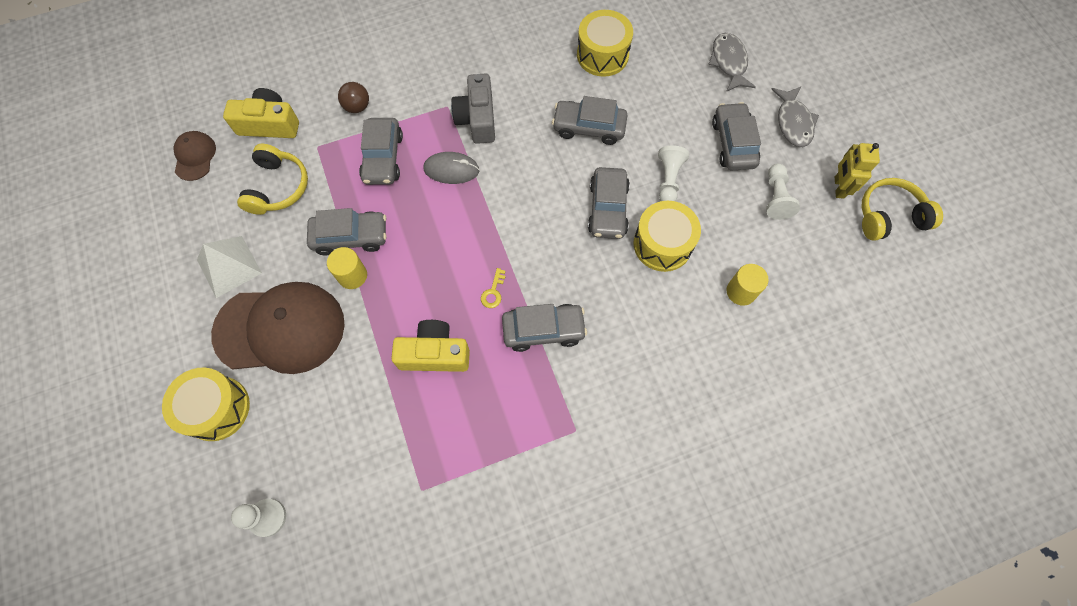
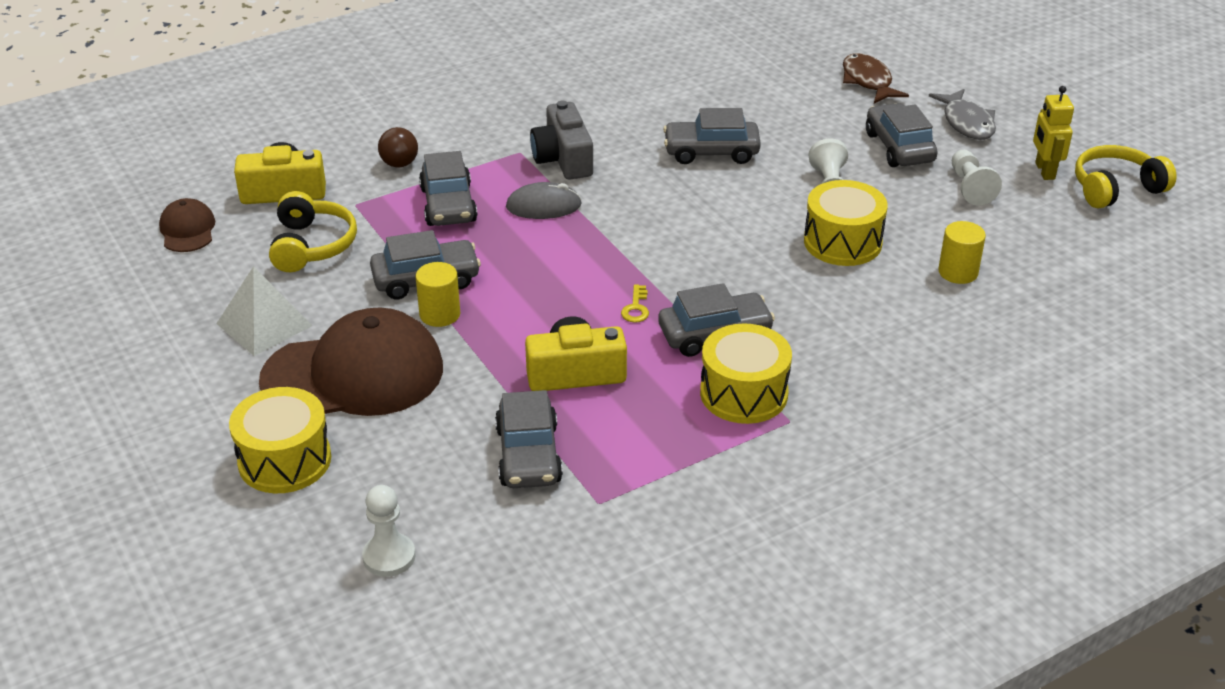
camera: 10 degrees left, 30 degrees down
(602, 55) = (707, 90): yellow drum -> yellow drum (743, 393)
(608, 209) = (761, 219): grey car -> grey car (528, 455)
(729, 62) = (868, 81): grey fish -> brown fish

